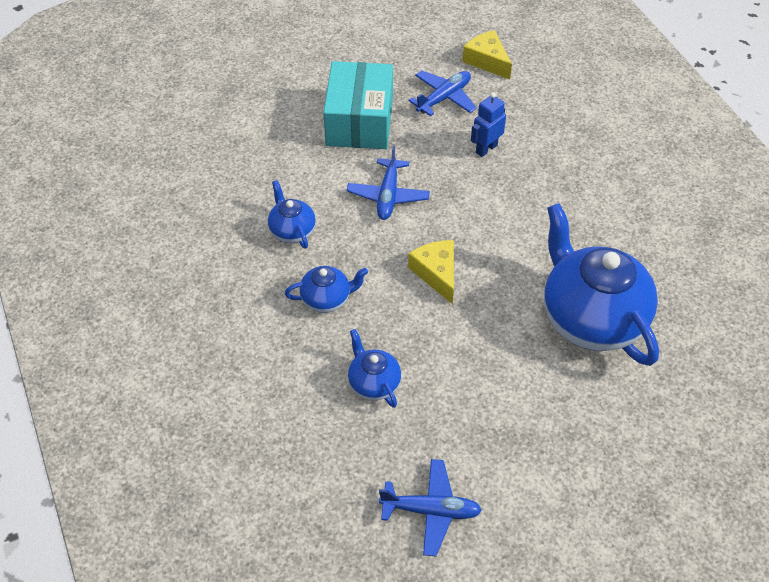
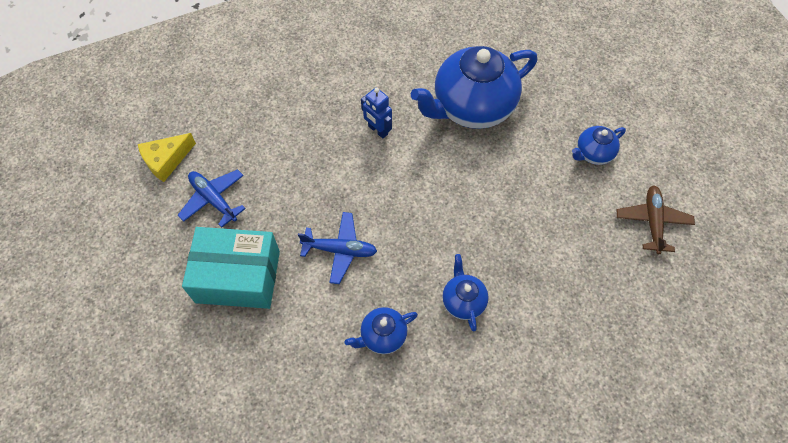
camera: 90 degrees left, 10 degrees up
(373, 383) = (547, 261): blue teapot -> blue teapot (593, 153)
(431, 510) = (652, 222): blue plane -> brown plane
(436, 273) = (431, 212): yellow cheese -> none
(486, 149) = (285, 167): blue robot -> blue robot (377, 130)

